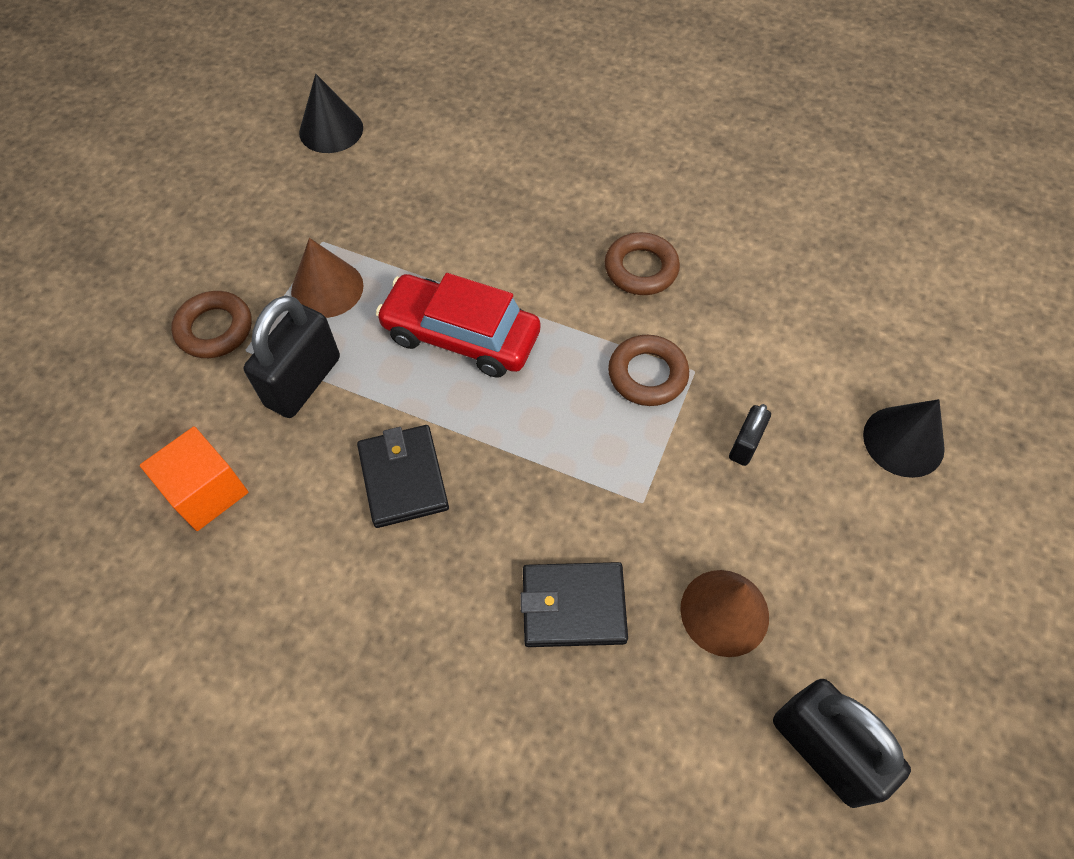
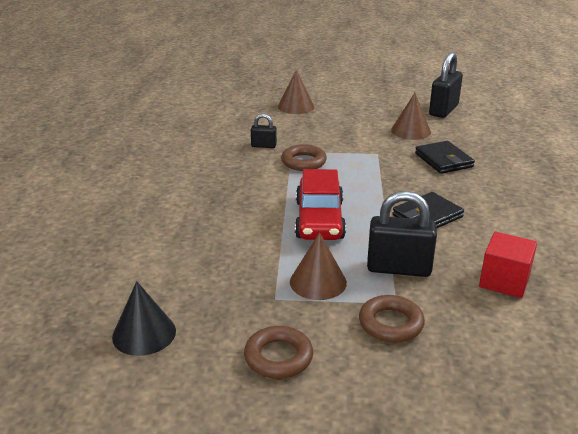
camera: 110 degrees left, 30 degrees down
(206, 492) = (504, 281): orange cube -> red cube
(641, 269) = (230, 174): brown ring -> brown ring (278, 357)
(745, 445) = (325, 135): black padlock -> black padlock (263, 146)
(903, 441) = (296, 106): black cone -> brown cone

